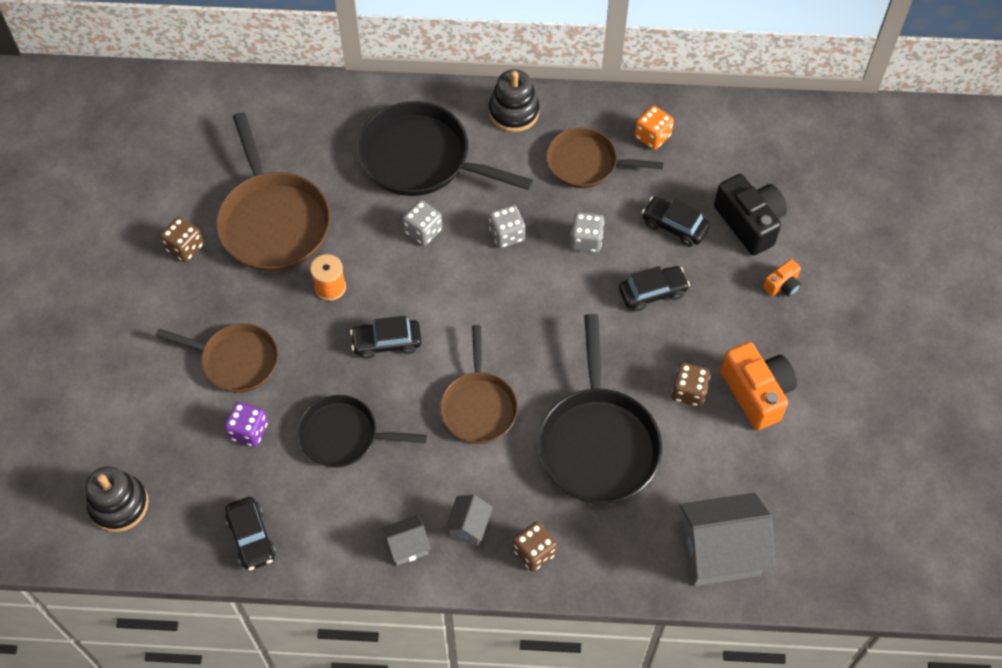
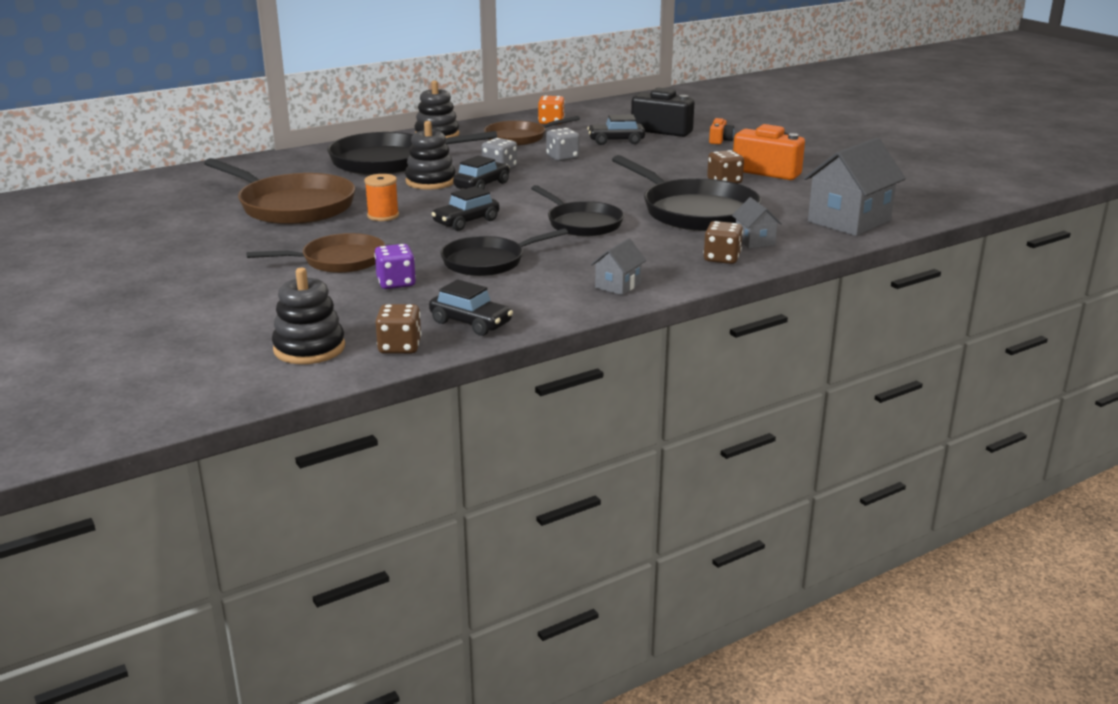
camera: 35 degrees left, 35 degrees down
(185, 247) = (220, 233): brown dice -> brown dice (400, 347)
(423, 231) = (430, 181): grey dice -> black stacking toy
(469, 526) = (654, 264): grey house -> grey house (754, 241)
(479, 406) = (582, 223): brown pan -> black pan
(652, 292) = (639, 161): black car -> black car (482, 185)

